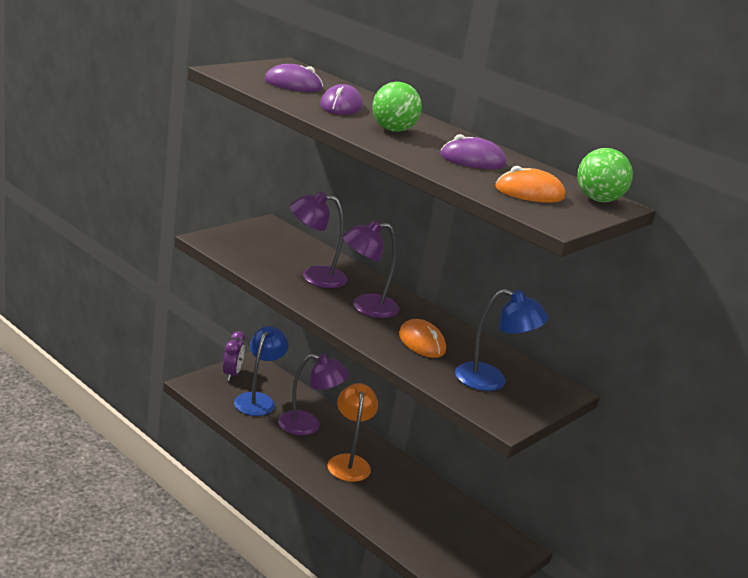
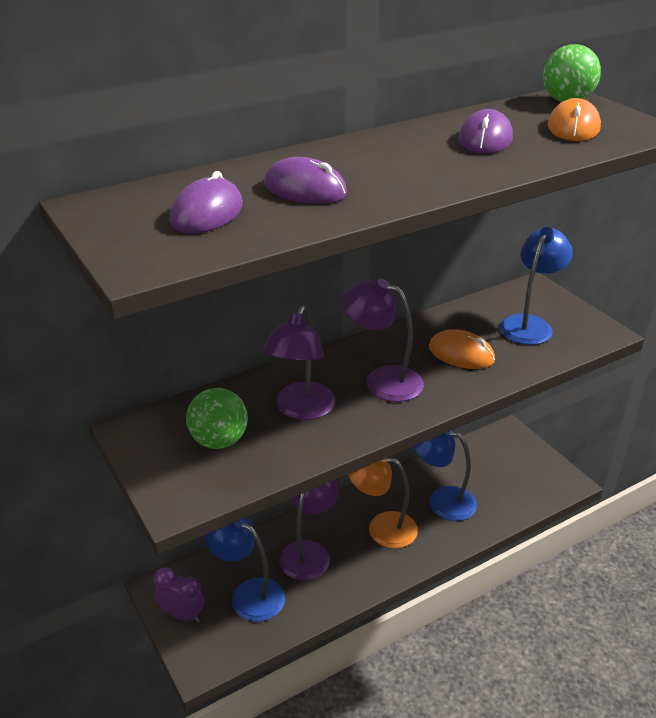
camera: 70 degrees left, 10 degrees up
(365, 307) = (382, 380): purple lamp -> purple lamp turned 120 degrees clockwise
(392, 130) = (396, 168): green ball -> green ball (219, 441)
(397, 497) = (442, 500): none -> blue lamp
(422, 342) = (461, 354): orange mouse -> orange mouse turned 45 degrees clockwise

